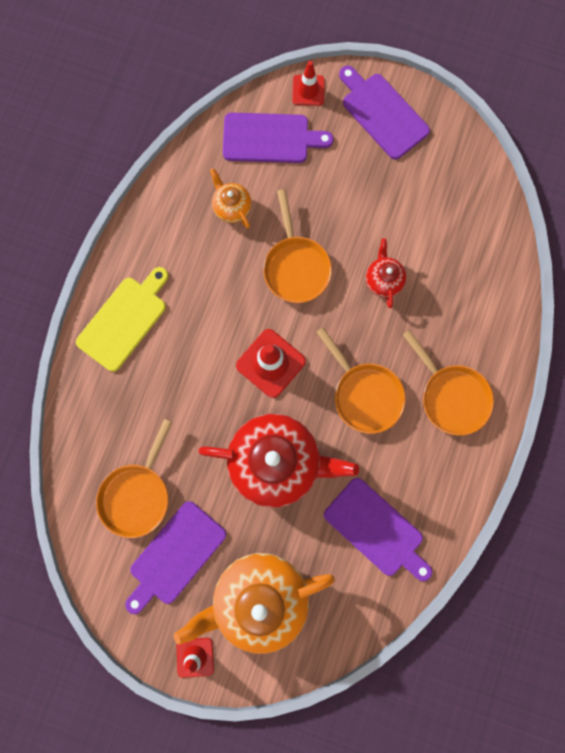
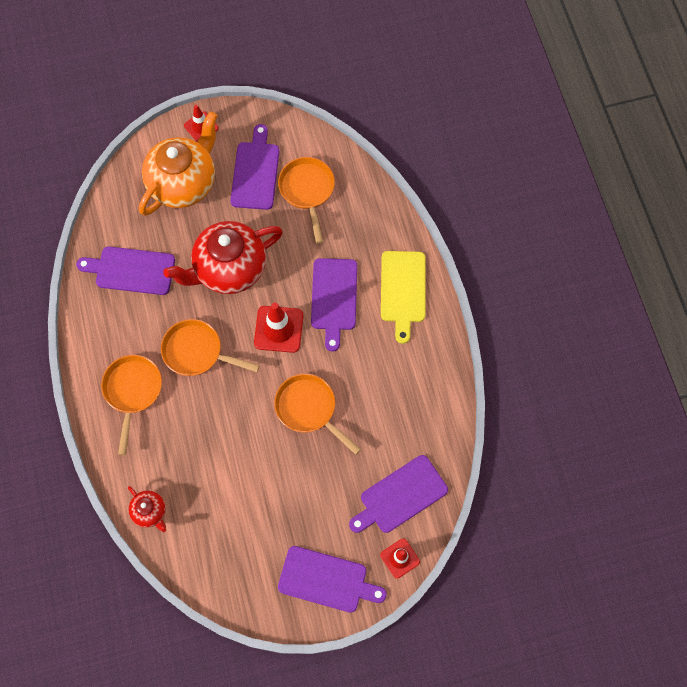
camera: 145 degrees right, 10 degrees down
(195, 358) = (334, 298): none -> purple cutting board
(232, 207) = (389, 421): orange teapot -> none
(383, 280) = (237, 443): red teapot -> red teapot (150, 512)
(451, 396) = (132, 391): orange pan -> orange pan turned 75 degrees clockwise

